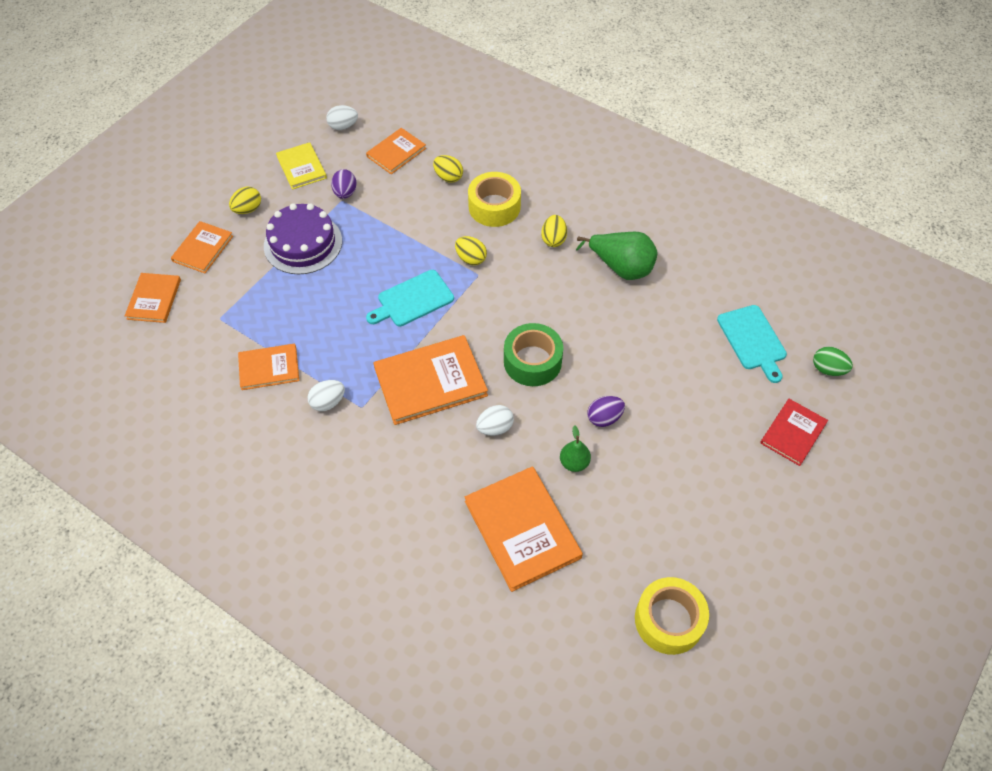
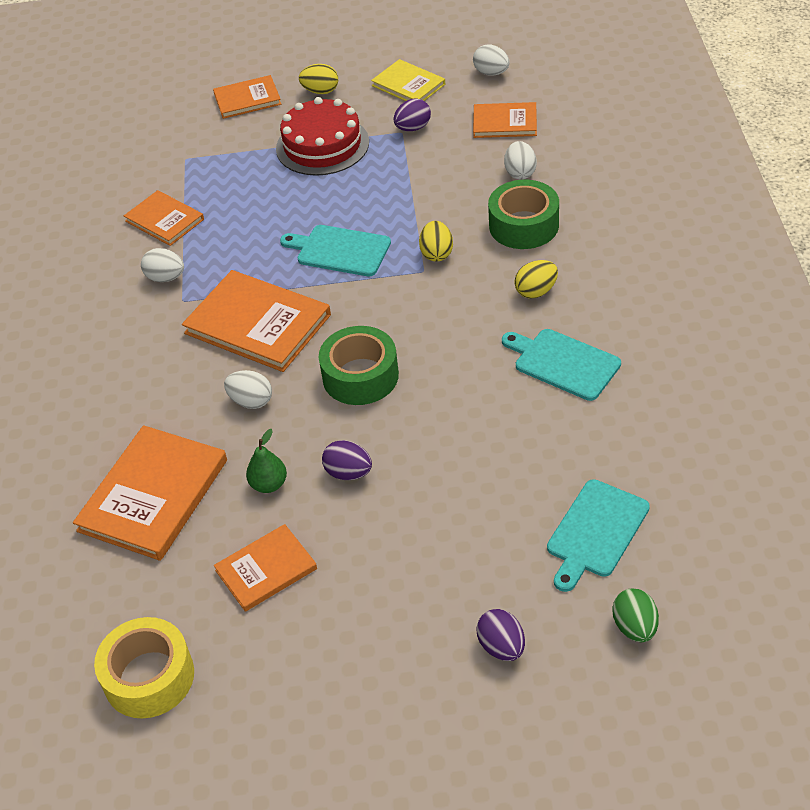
camera: 55 degrees right, 10 degrees down
(154, 299) = (165, 113): orange book -> orange book (266, 570)
(301, 167) = (408, 85): yellow book -> yellow book turned 75 degrees counterclockwise
(303, 243) = (322, 145): purple cake -> red cake
(448, 177) = (520, 173): yellow egg -> white egg
(494, 207) = (523, 225): yellow tape -> green tape
(621, 267) = (563, 363): green pear -> turquoise cutting board
(793, 433) = (501, 647): red book -> purple egg

